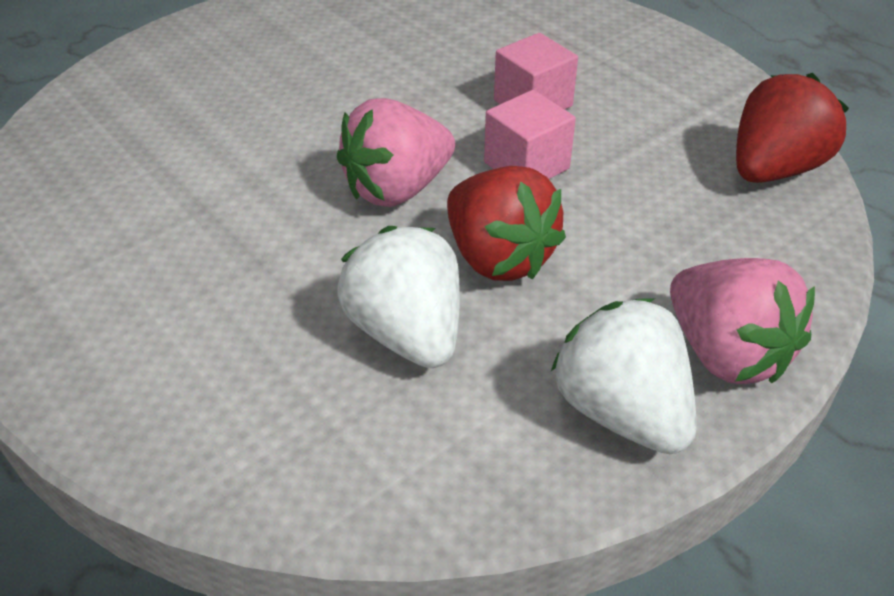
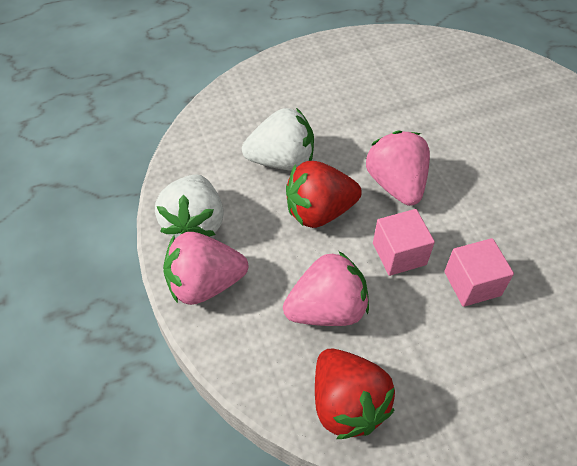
camera: 110 degrees right, 10 degrees up
(621, 411) = (194, 223): white strawberry -> white strawberry turned 105 degrees clockwise
(663, 212) = (327, 309): none -> pink strawberry

